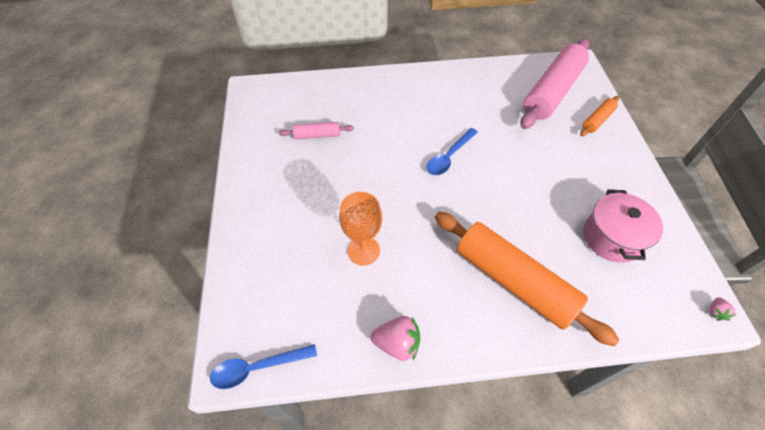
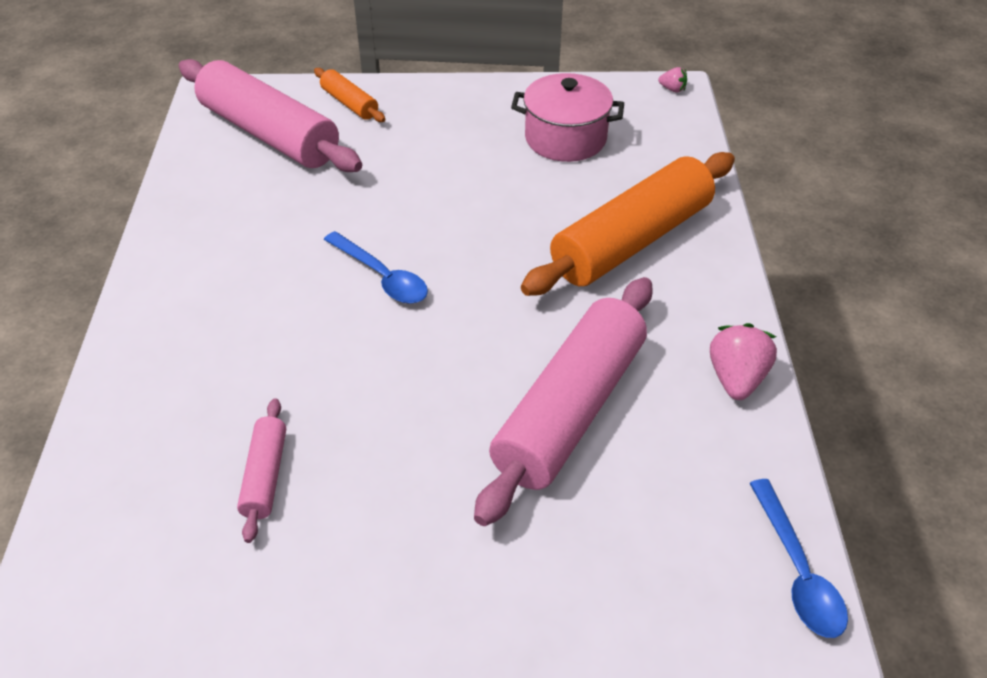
camera: 85 degrees left, 10 degrees down
(363, 250) = (570, 410): orange goblet -> pink rolling pin

